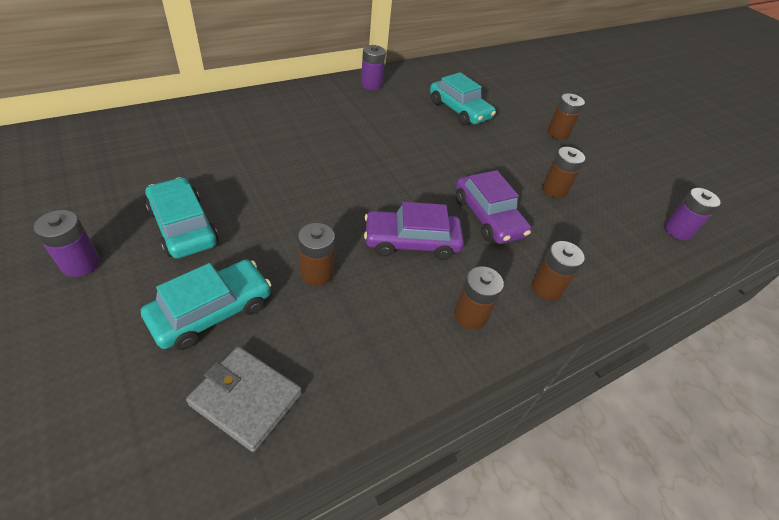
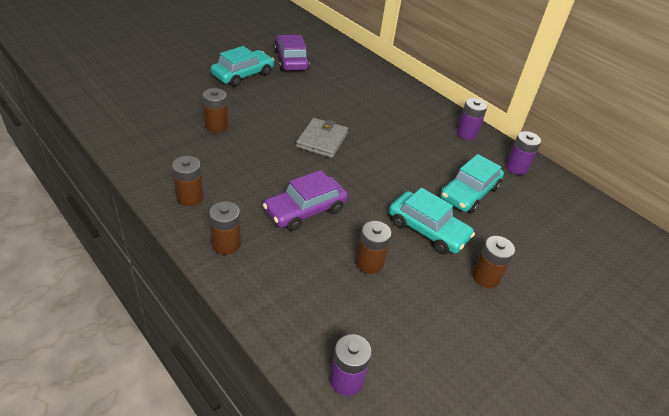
camera: 80 degrees right, 5 degrees down
(80, 263) = (206, 52): purple battery -> purple battery (516, 168)
(212, 311) = (179, 94): turquoise car -> turquoise car (427, 230)
(246, 399) = (122, 112): grey wallet -> grey wallet (322, 140)
(411, 242) = (259, 166): purple car -> purple car (291, 60)

